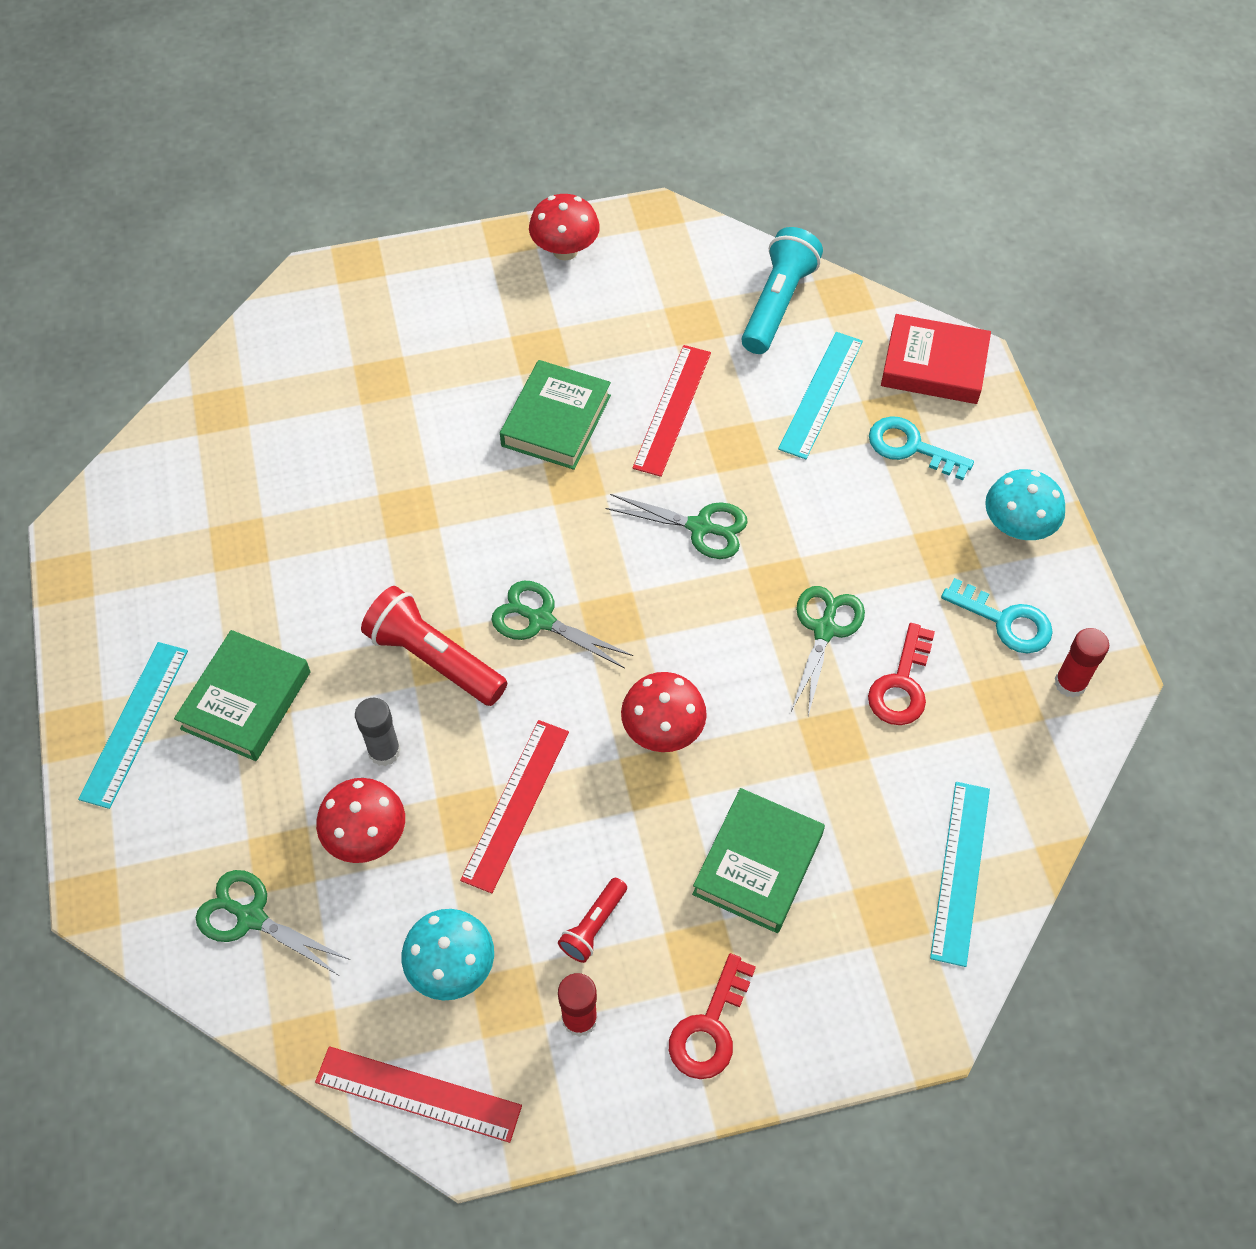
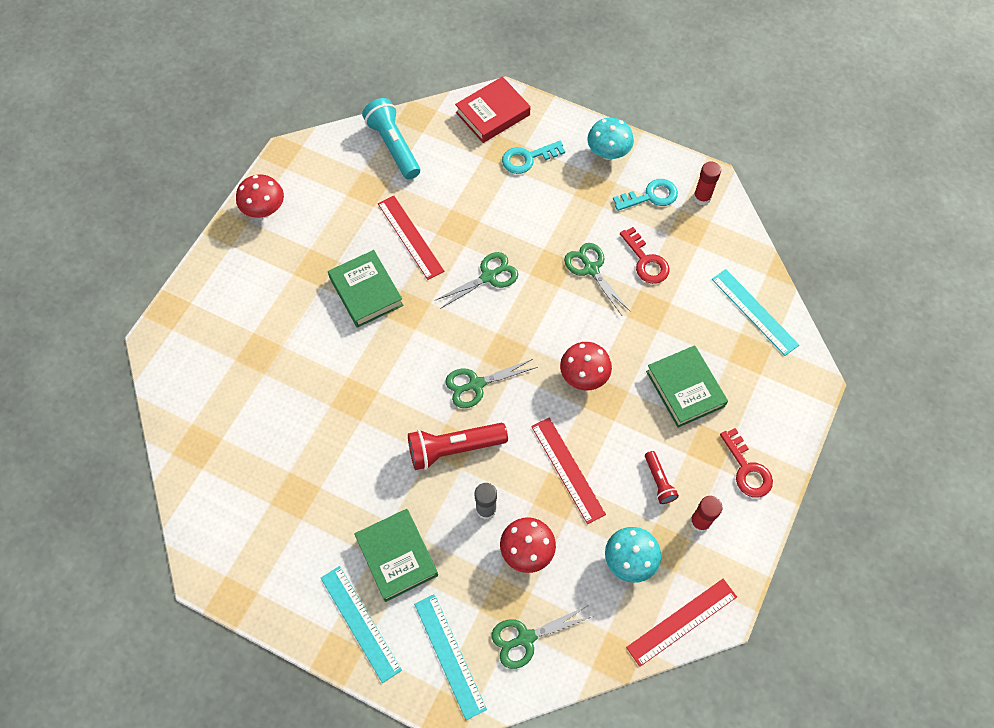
camera: 50 degrees left, 5 degrees up
(820, 394) = (463, 170): turquoise ruler -> turquoise ruler (449, 656)

